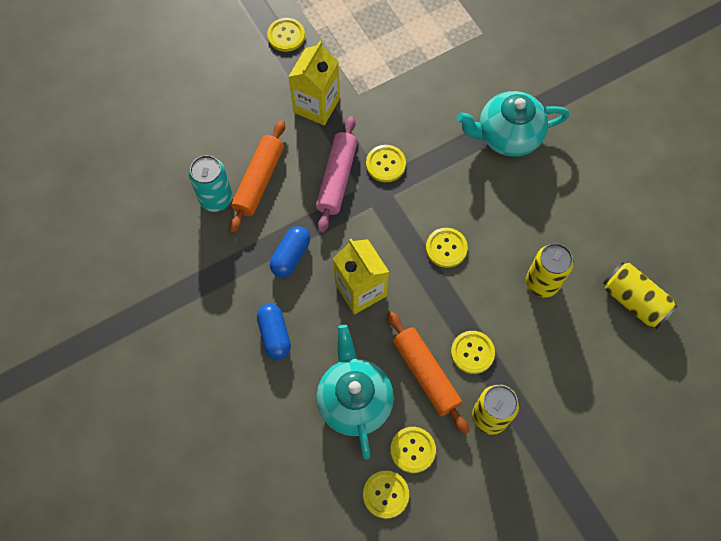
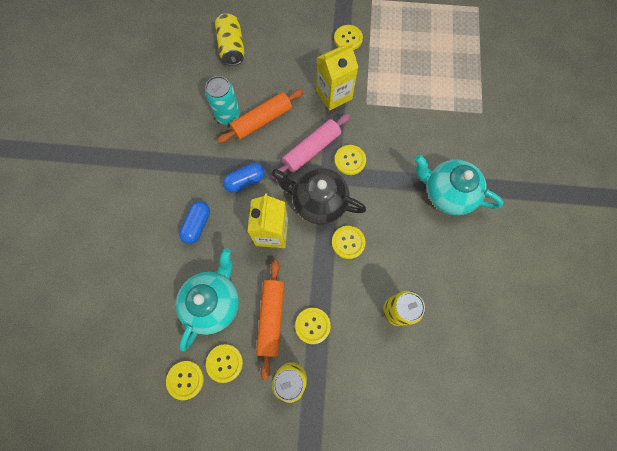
camera: 35 degrees right, 5 degrees up
(385, 227) = (318, 202): none -> black teapot
(633, 300) = (454, 369): yellow can -> yellow can (232, 48)

